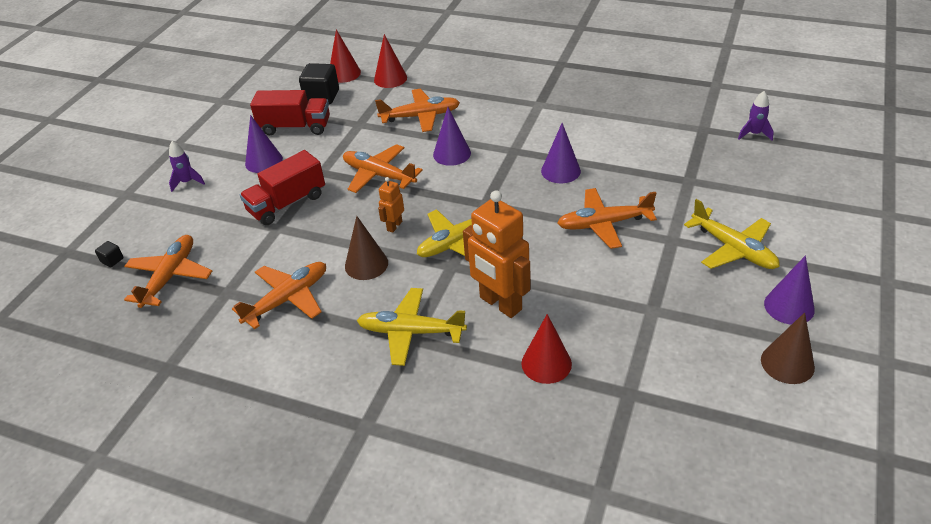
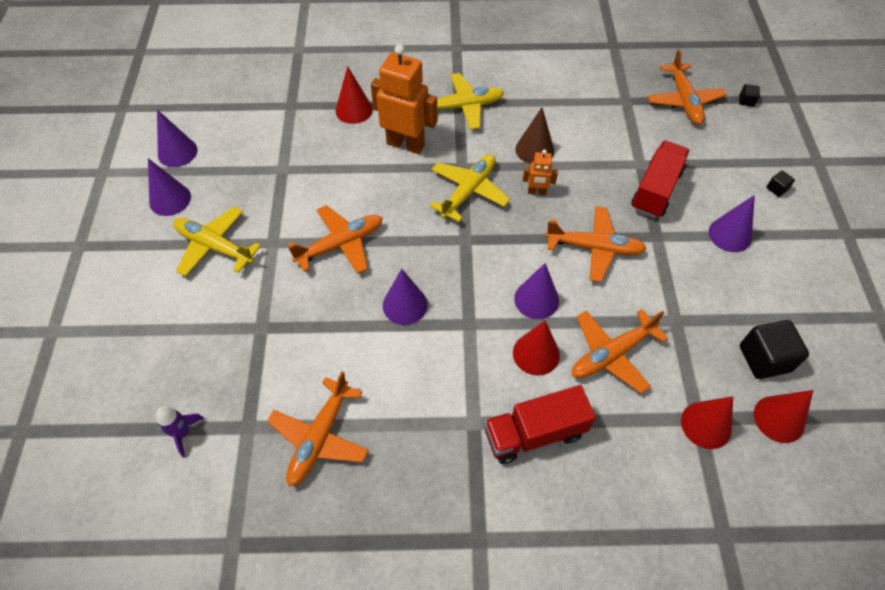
camera: 155 degrees right, 15 degrees up
(187, 182) = (776, 189): purple rocket -> black cube
(287, 299) = (574, 107): orange plane -> orange plane (320, 437)
(295, 127) = (745, 294): red truck -> red truck (534, 433)
(394, 226) = (536, 192): orange robot -> orange robot turned 90 degrees clockwise
(474, 126) = (536, 354): none -> red cone
(787, 363) = (177, 152): brown cone -> purple cone

